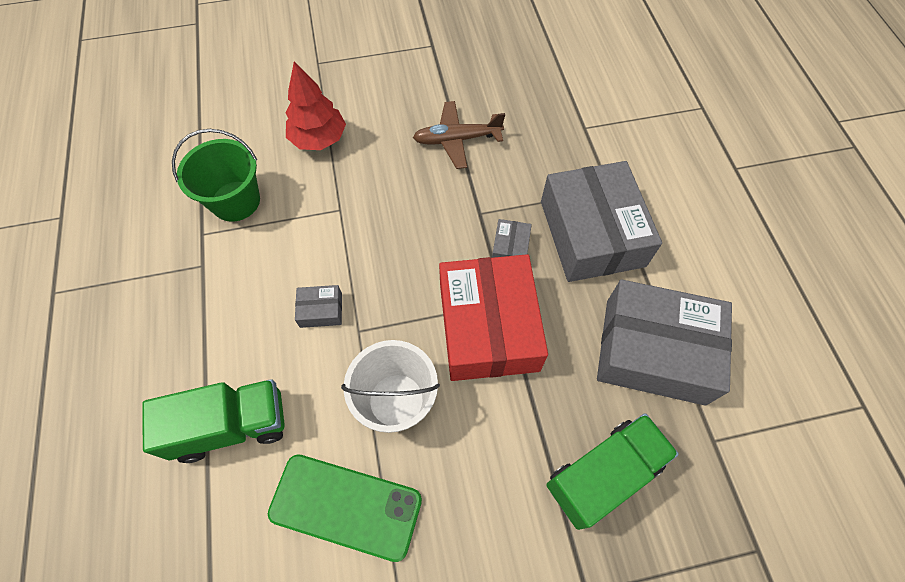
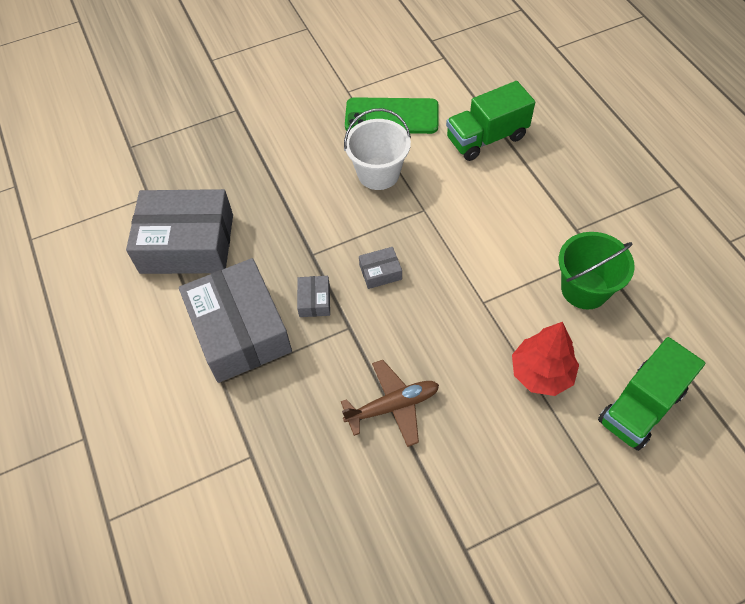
camera: 170 degrees right, 5 degrees down
(321, 310) = (460, 217): grey box -> grey box (380, 272)
(488, 327) = (321, 233): red box -> none
(603, 474) = (227, 163): green truck -> green truck (641, 407)

